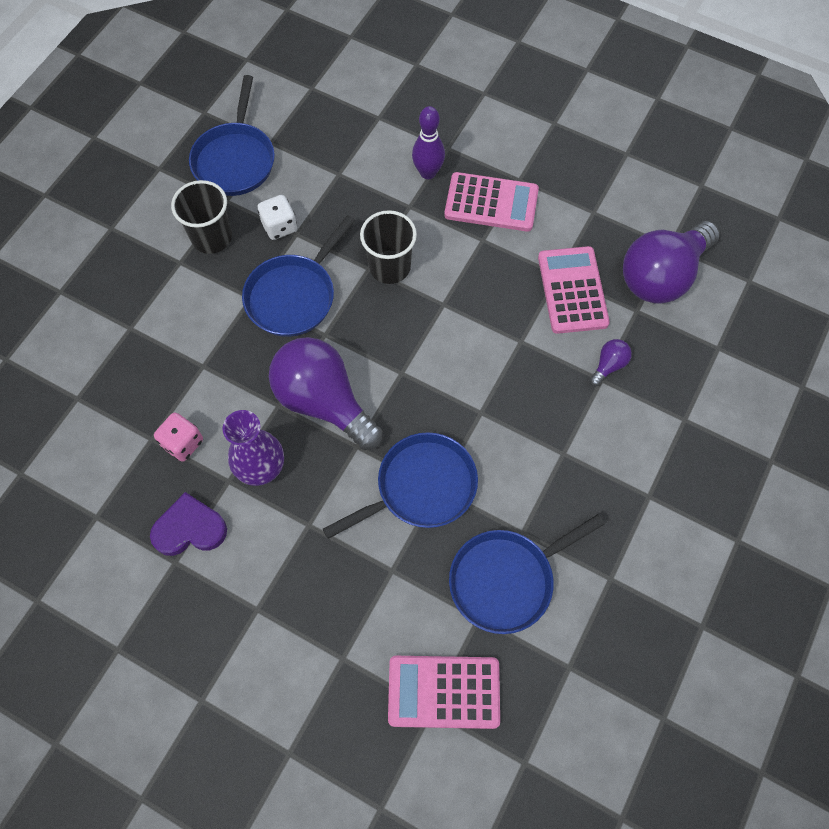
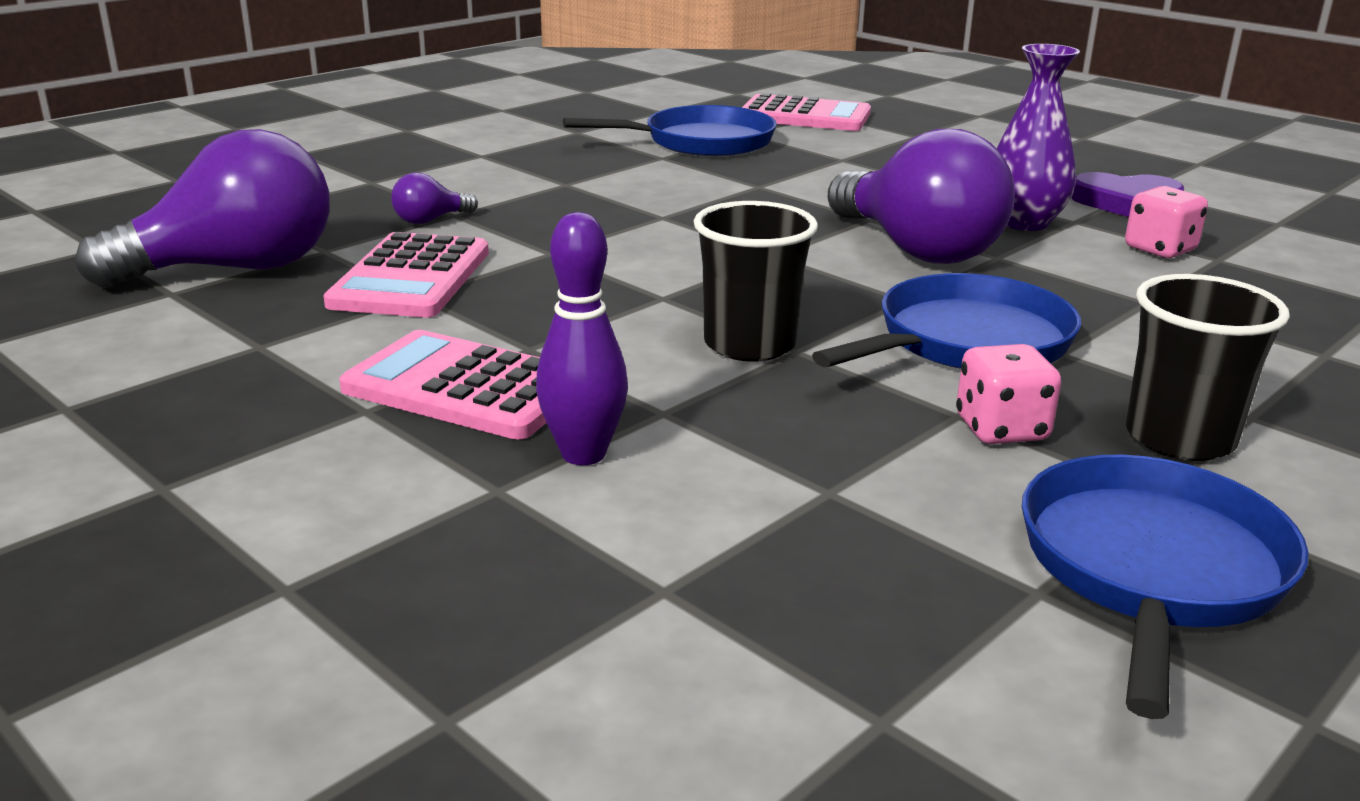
camera: 165 degrees left, 40 degrees down
(279, 226) = (1001, 429): white dice -> pink dice
(421, 487) = (783, 188): blue pan -> none

